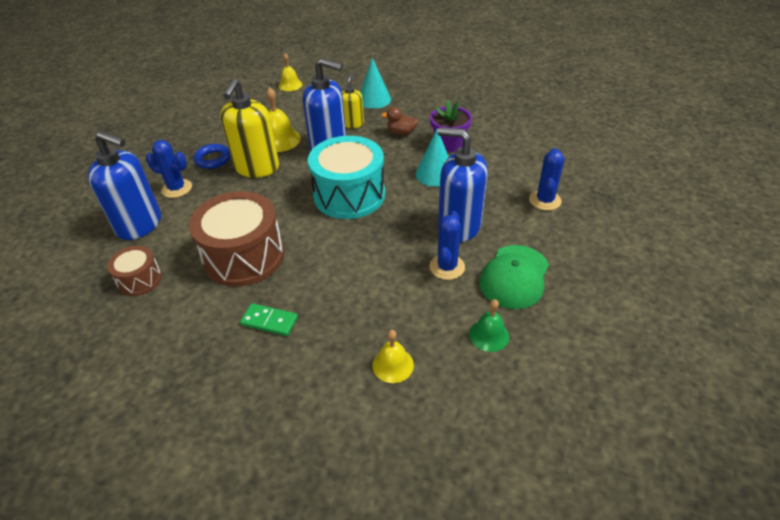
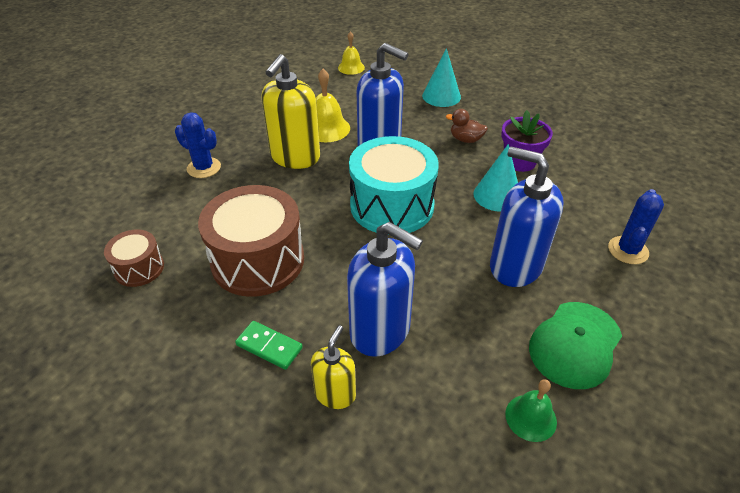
camera: 10 degrees right, 0 degrees up
(140, 225) = (155, 203): blue soap dispenser -> blue soap dispenser (380, 331)
(213, 159) = (250, 140): blue ring -> none
(352, 123) = (411, 121): yellow soap dispenser -> yellow soap dispenser (335, 394)
(393, 365) = (403, 433): yellow bell -> none
(447, 267) = (492, 316): blue cactus -> none

